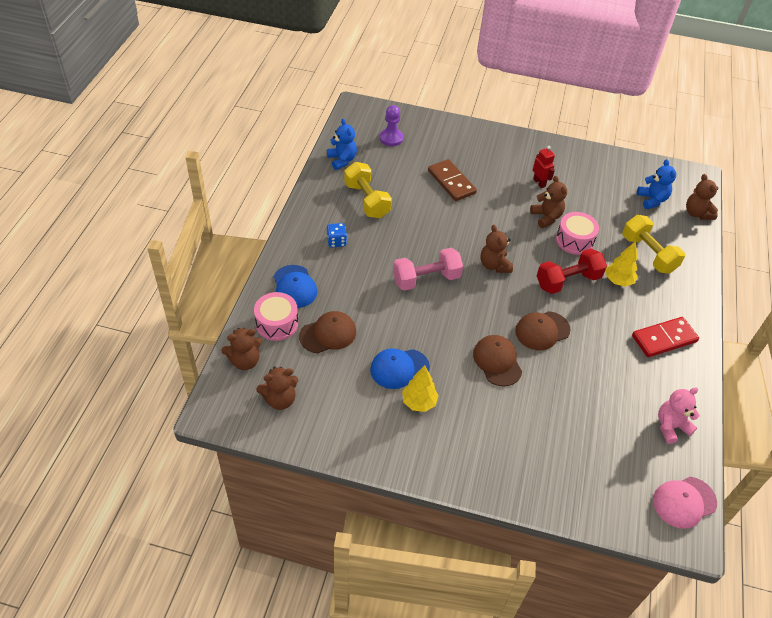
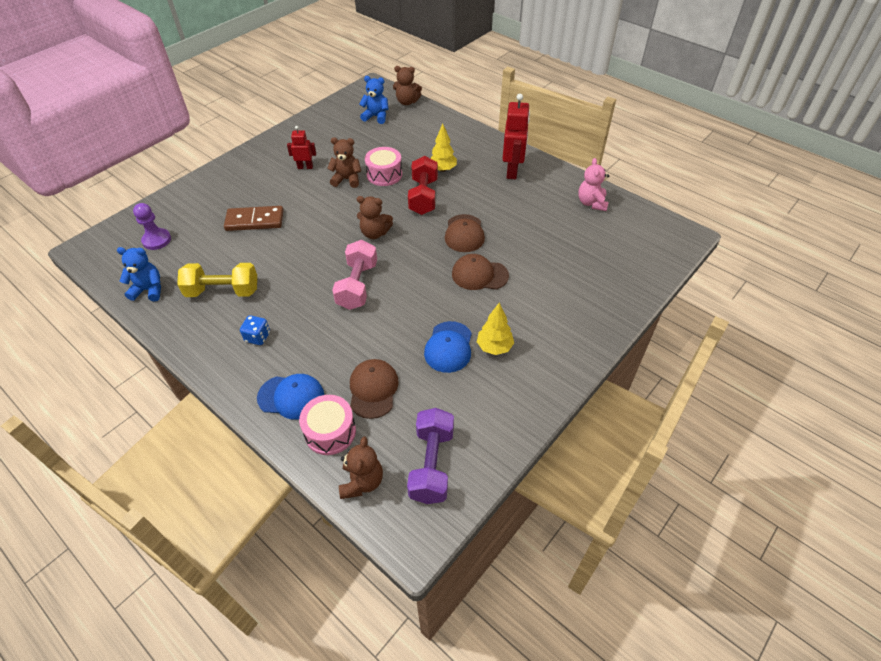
camera: 60 degrees left, 0 degrees up
(280, 399) = (431, 464): brown teddy bear -> purple dumbbell
(648, 254) = (427, 142): yellow dumbbell -> none
(664, 339) = (512, 171): red domino -> red robot
(684, 502) = (657, 225): pink cap -> none

